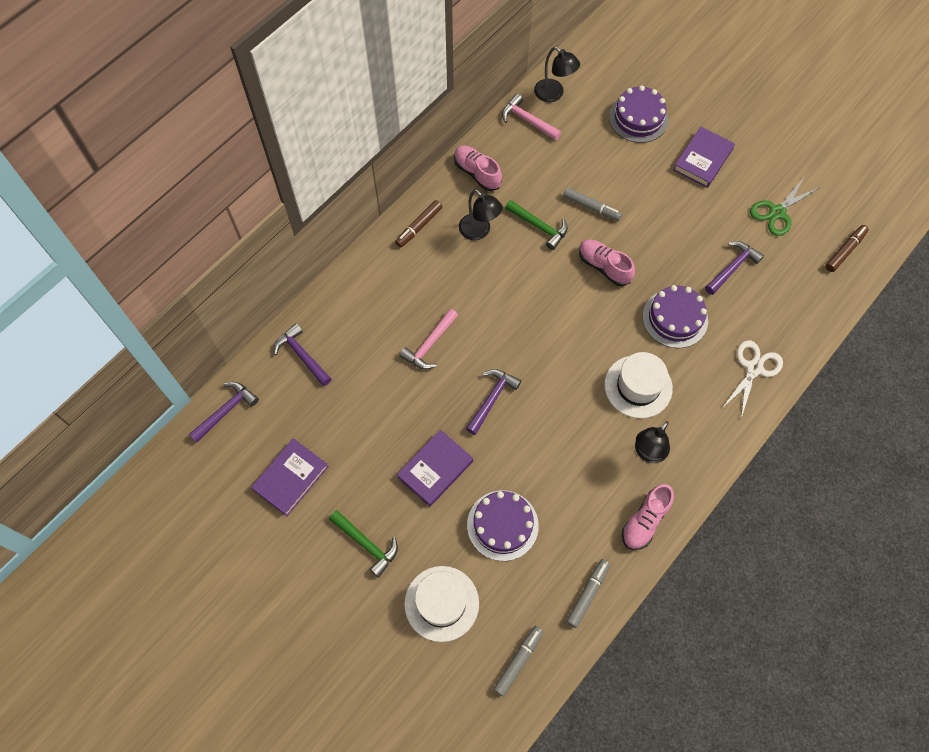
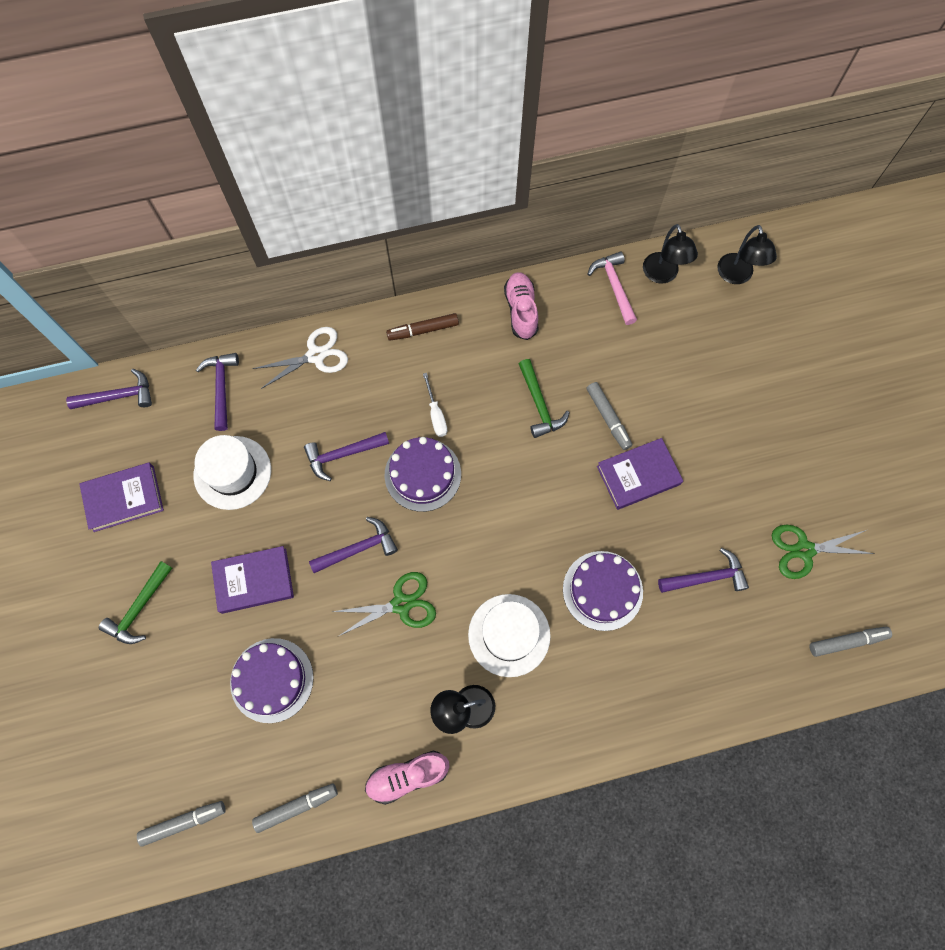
camera: 35 degrees right, 5 degrees up
(366, 544) = (139, 608): green hammer -> green hammer turned 45 degrees clockwise
(430, 344) = (343, 455): pink hammer -> purple hammer
(441, 603) = (160, 714): white hat -> white hat (232, 472)
(473, 277) = (436, 414): none -> white screwdriver
(479, 231) = (476, 372): black lamp -> black lamp (736, 276)
(551, 415) = (401, 604): none -> green scissors
(604, 267) = (572, 488): pink shoe -> none
(638, 118) = (732, 354): purple cake -> purple cake (423, 474)
(703, 159) = (767, 441): purple book -> purple book (638, 475)
(754, 368) = (644, 700): white scissors -> white scissors (316, 355)
(845, 251) = (847, 641): brown marker -> grey marker

